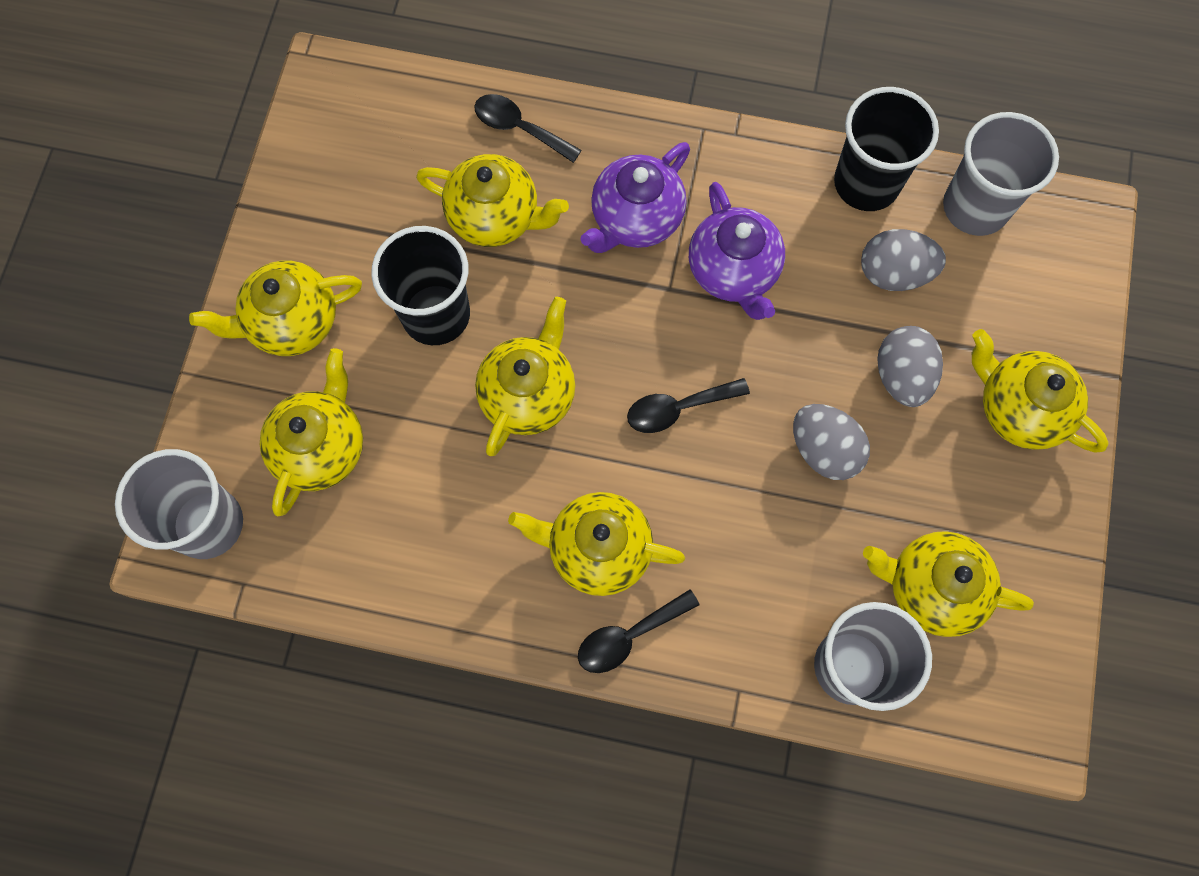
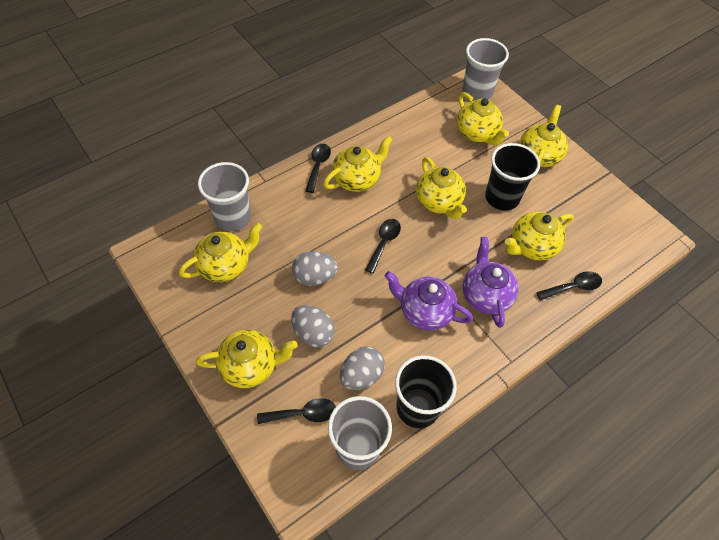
camera: 130 degrees right, 15 degrees down
(1004, 295) = (303, 414): none -> black spoon

